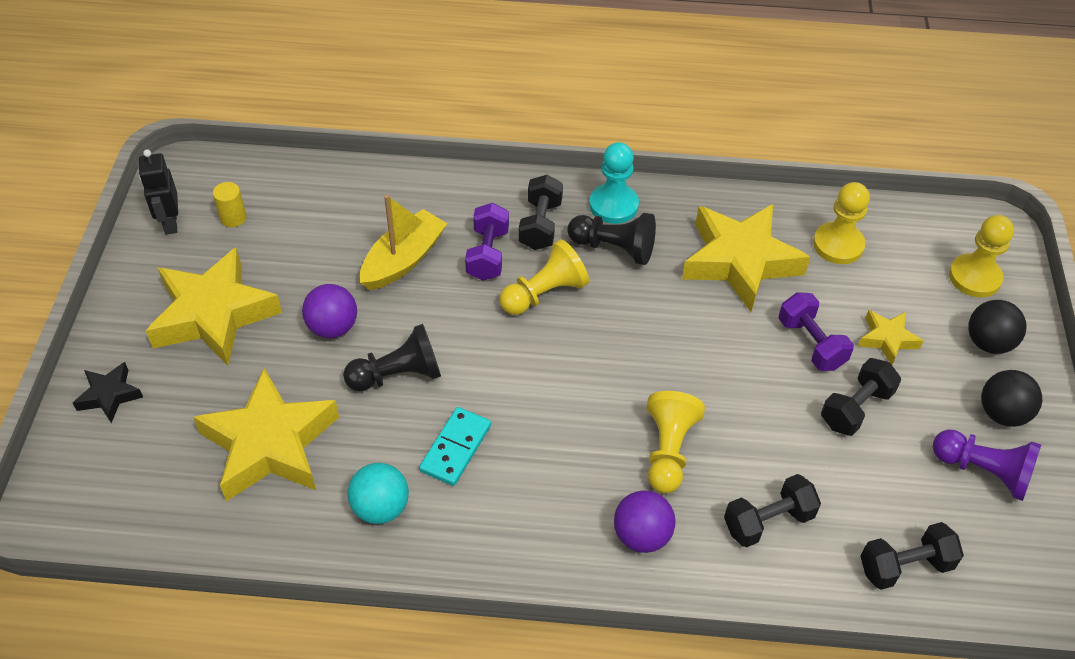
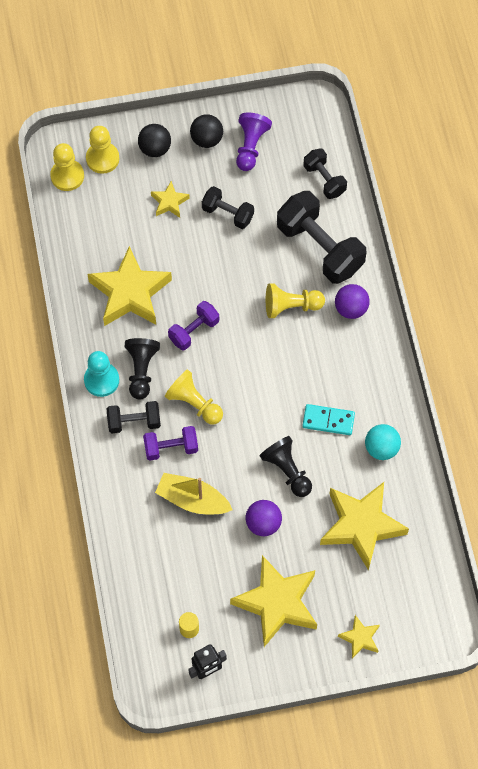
camera: 105 degrees left, 15 degrees up
(109, 395) = (360, 638): black star -> yellow star
(768, 521) = (320, 248): black dumbbell -> black dumbbell, size x1.85
(811, 344) = (186, 243): purple dumbbell -> purple dumbbell (194, 331)
(838, 245) = (97, 238): yellow pawn -> yellow pawn (67, 176)

